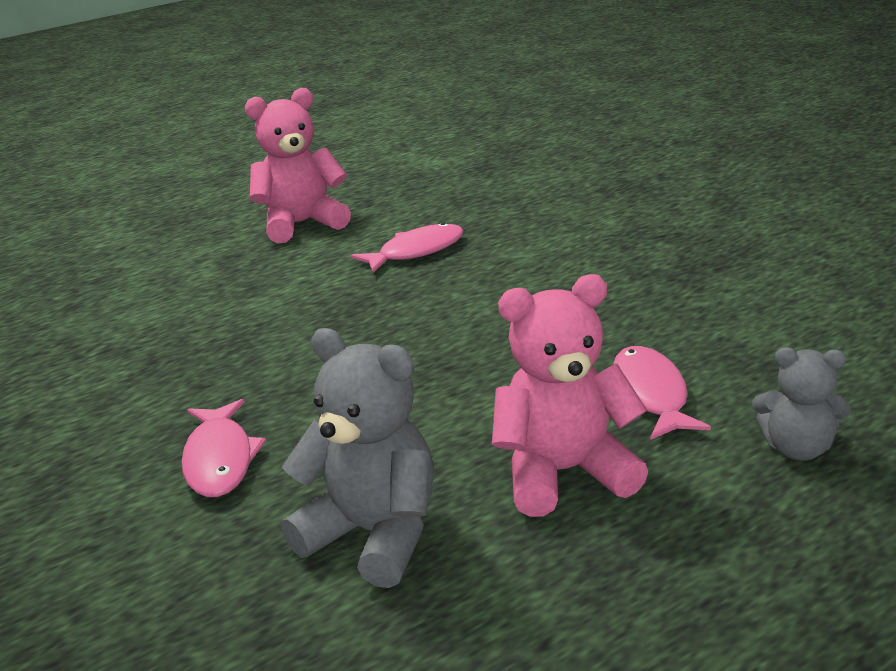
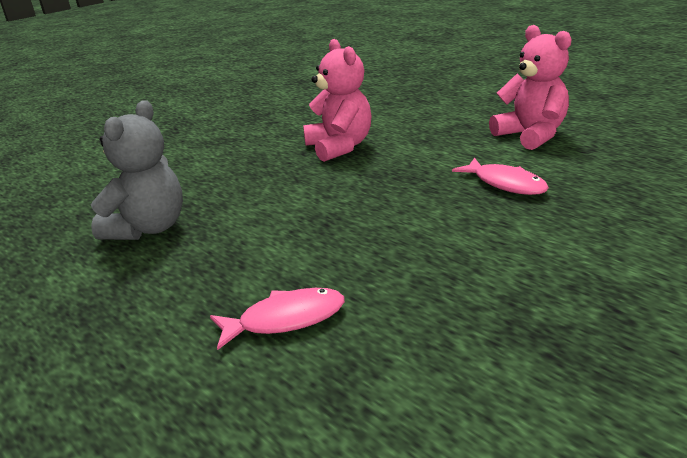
camera: 80 degrees right, 0 degrees up
(220, 460) = (228, 173): pink fish -> none
(564, 472) = (188, 286): pink teddy bear -> pink teddy bear (339, 147)
(797, 448) = (192, 411): grey teddy bear -> none

